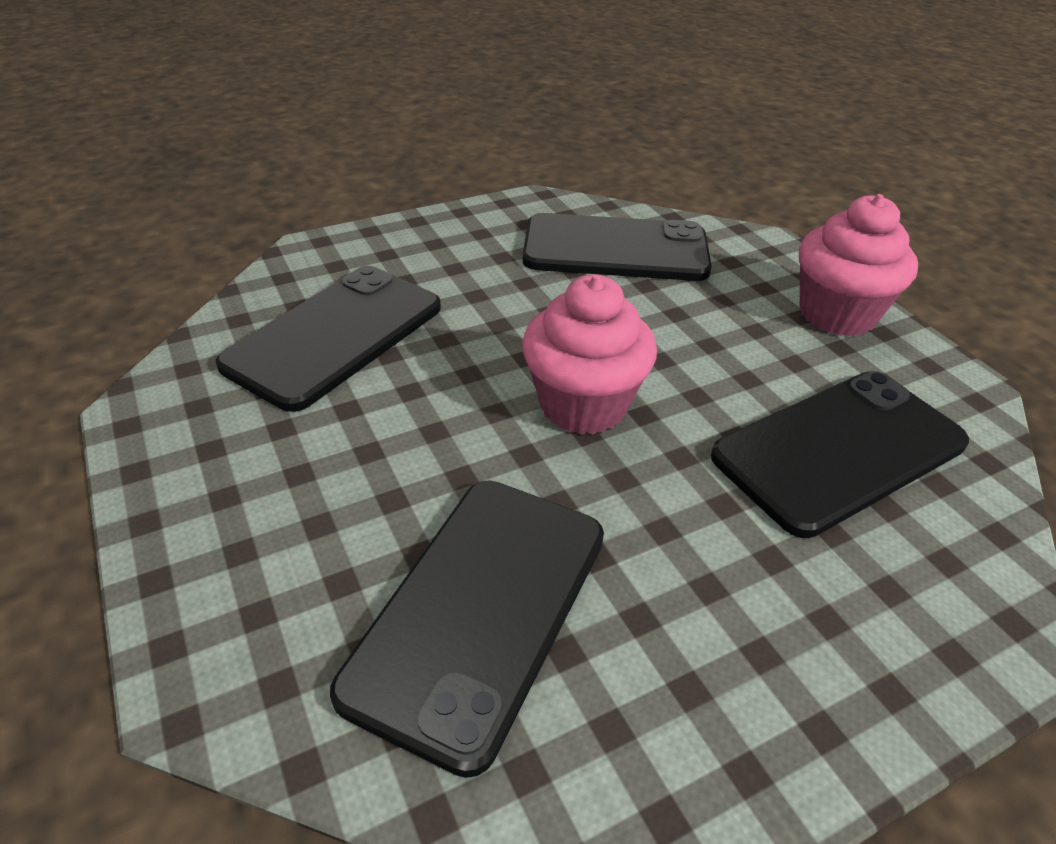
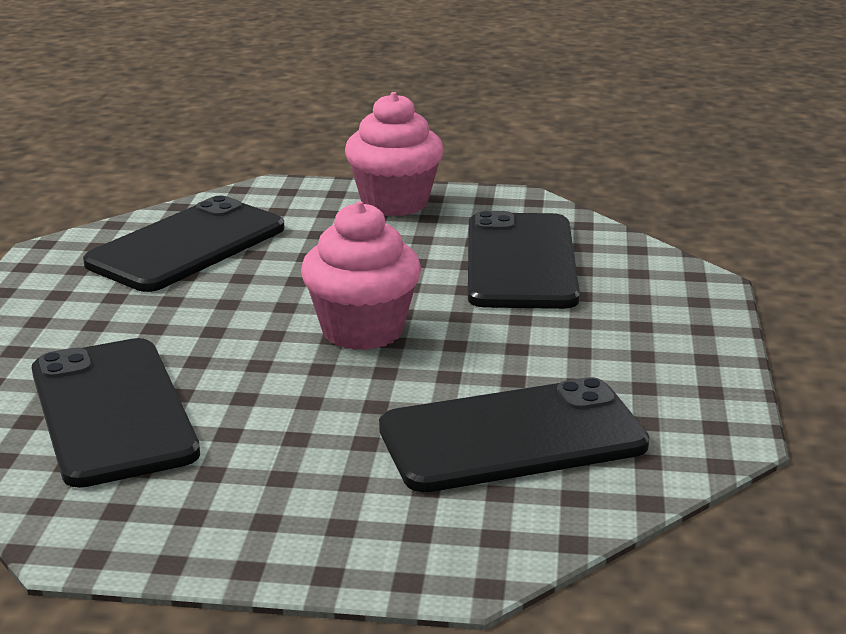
camera: 55 degrees left, 15 degrees down
(479, 610) = (512, 437): black phone -> black phone turned 75 degrees counterclockwise

